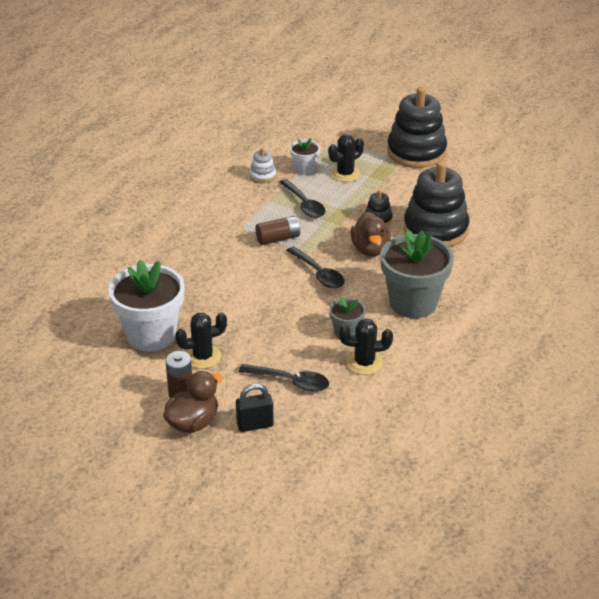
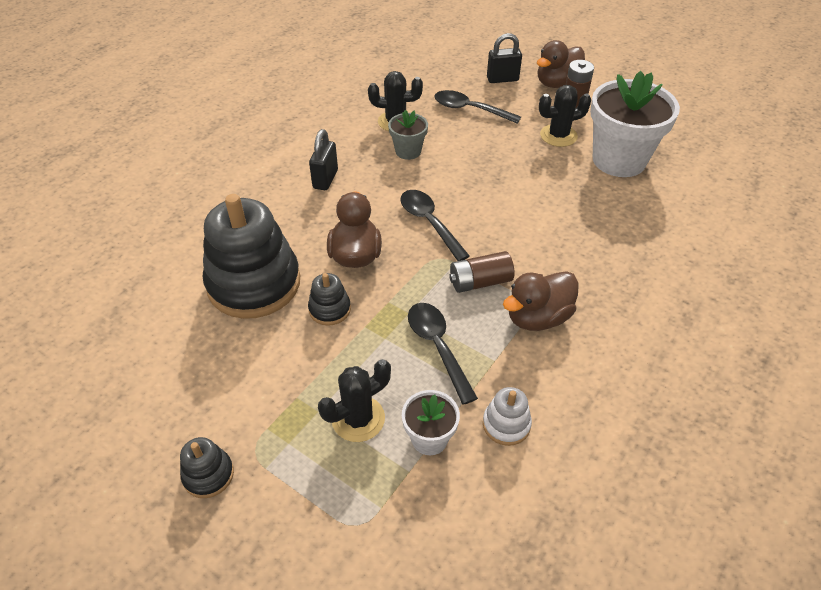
camera: 175 degrees left, 10 degrees up
(239, 222) = (537, 317): none -> brown duck
(413, 303) = (325, 179): grey flower pot -> black padlock
(416, 152) = (208, 475): black stacking toy -> black stacking toy, size x0.44

